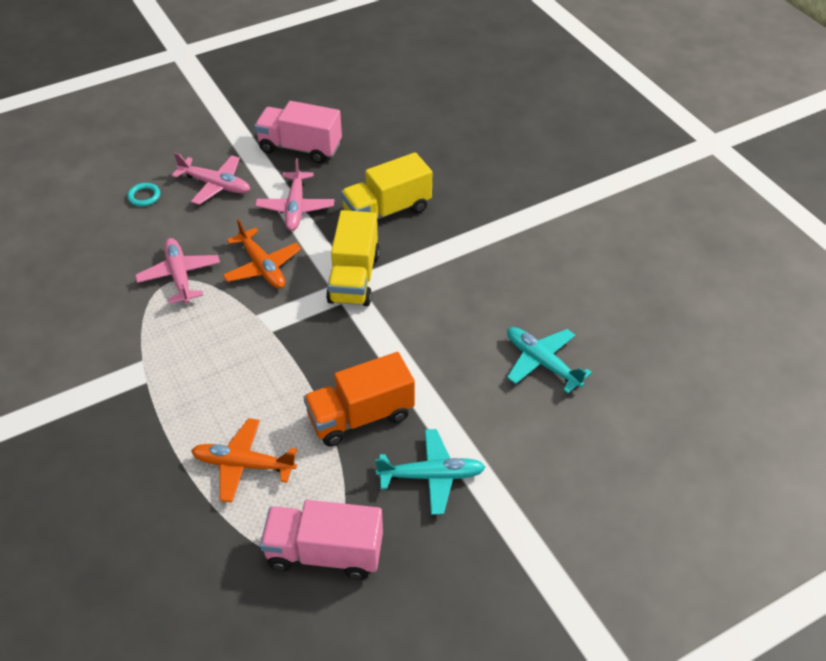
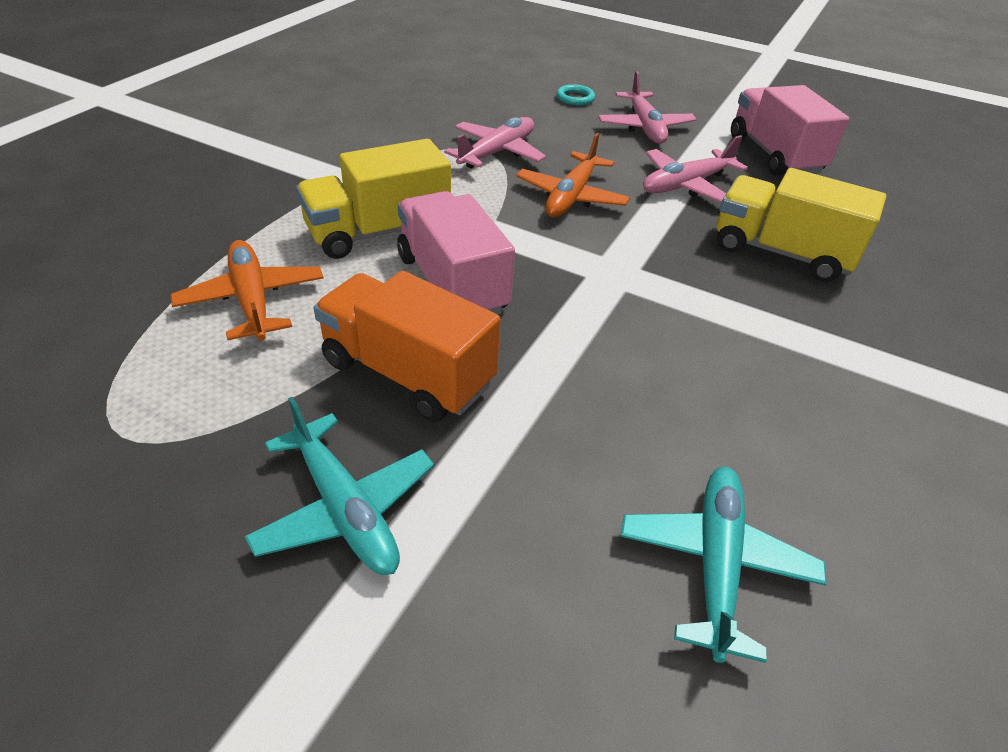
camera: 55 degrees right, 5 degrees down
(324, 553) = (128, 440): pink truck -> pink truck (452, 284)
(354, 278) = (638, 270): yellow truck -> yellow truck (378, 232)

